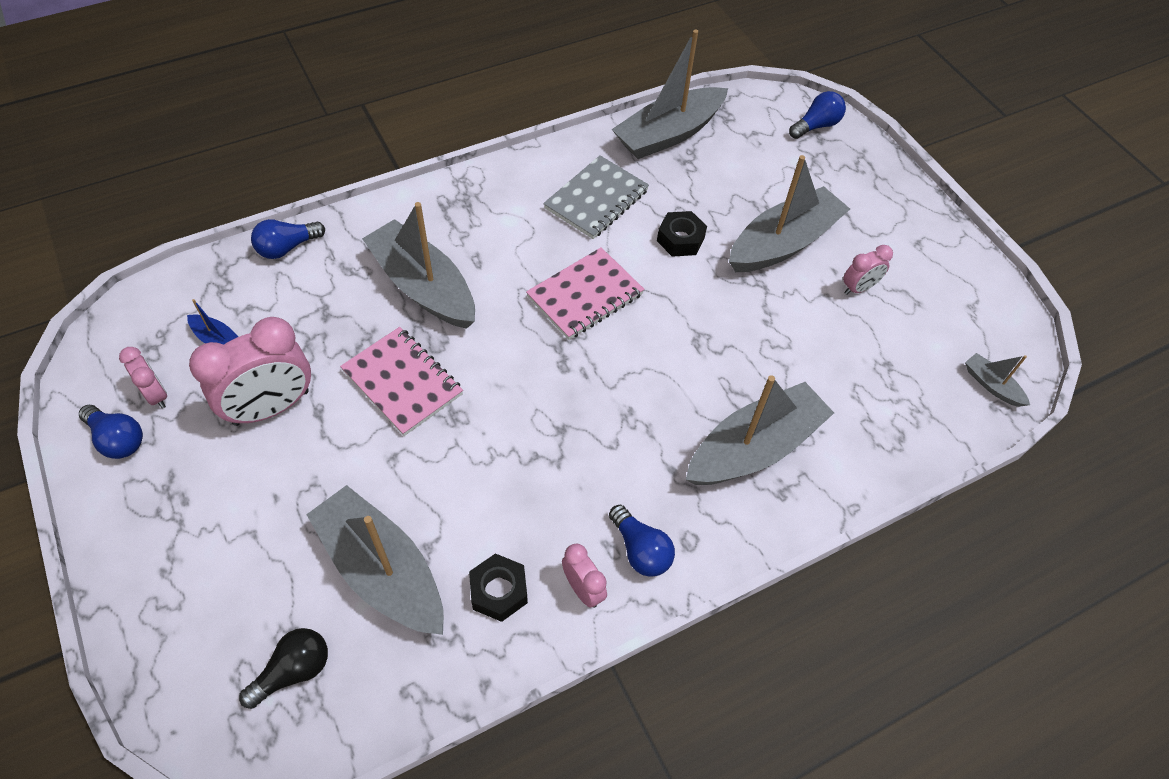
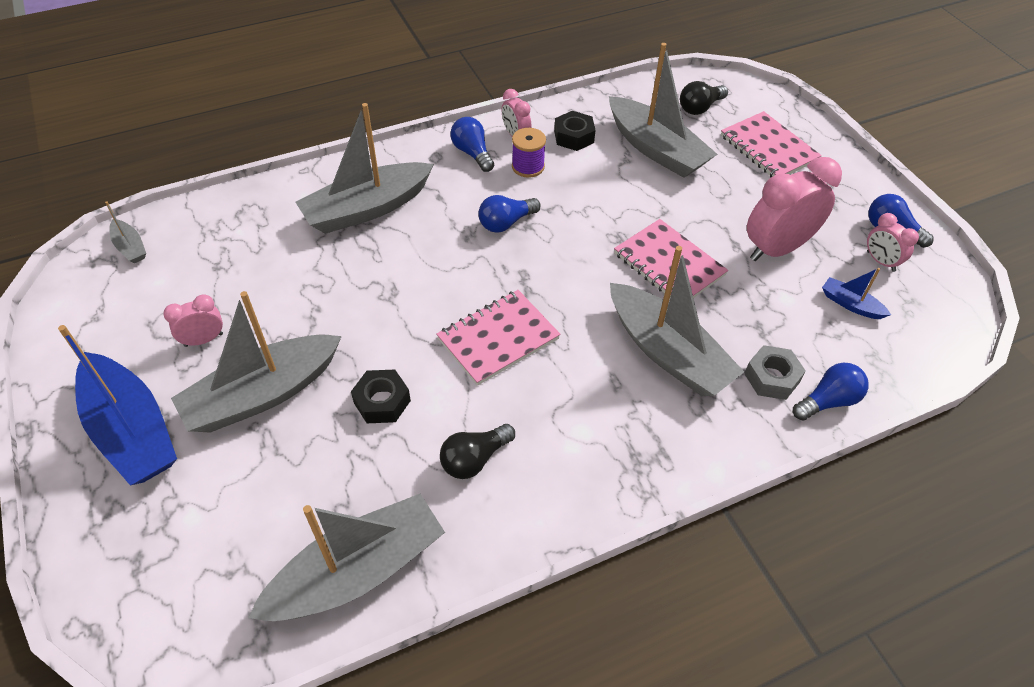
camera: 175 degrees left, 5 degrees down
(216, 580) = (768, 148): none -> pink notebook
(331, 266) = (771, 378): none -> grey nut
(563, 527) = (528, 167): none -> purple spool
(596, 199) = (474, 459): grey notebook -> black light bulb
(816, 126) = (130, 586): blue light bulb -> blue light bulb (506, 223)
(874, 214) = (132, 431): none -> blue boat

